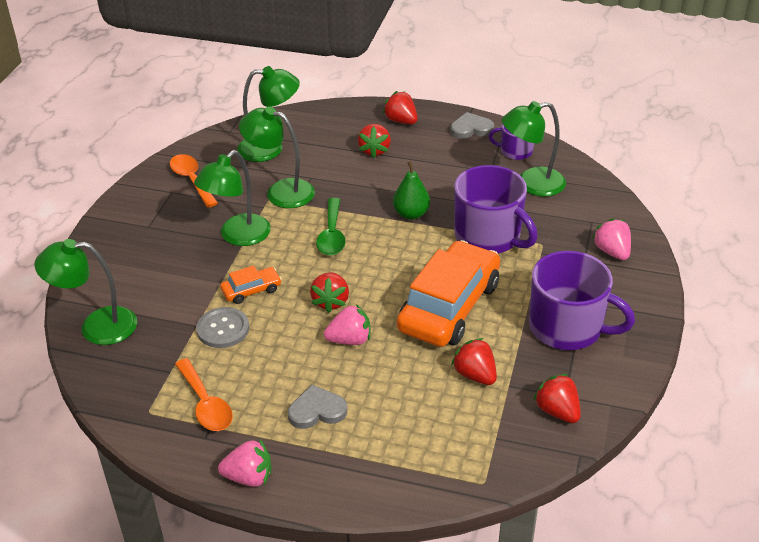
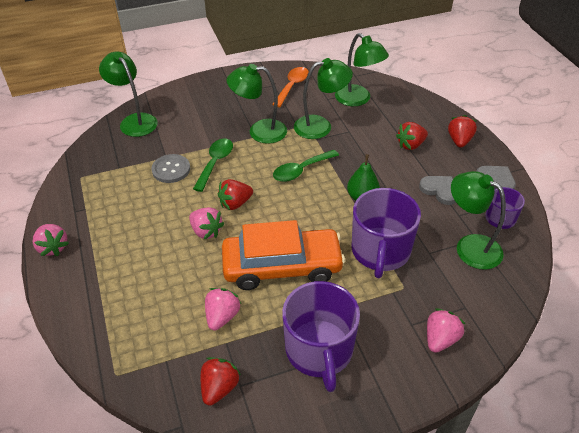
camera: 55 degrees right, 5 degrees up
(205, 404) = (102, 196): orange spoon -> none
(251, 290) = (215, 163): orange car -> green spoon
(281, 191) = (320, 126): green lamp -> green lamp turned 90 degrees clockwise
(317, 410) = (129, 249): grey heart -> grey heart (440, 190)
(475, 375) = (222, 316): red strawberry -> pink strawberry

